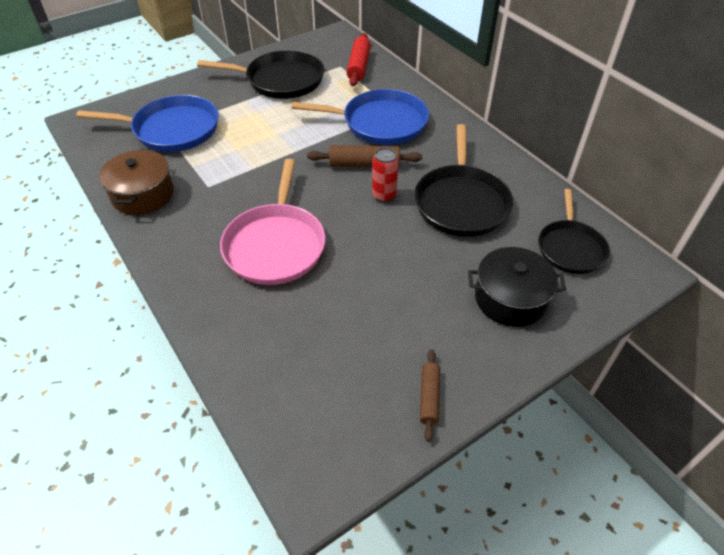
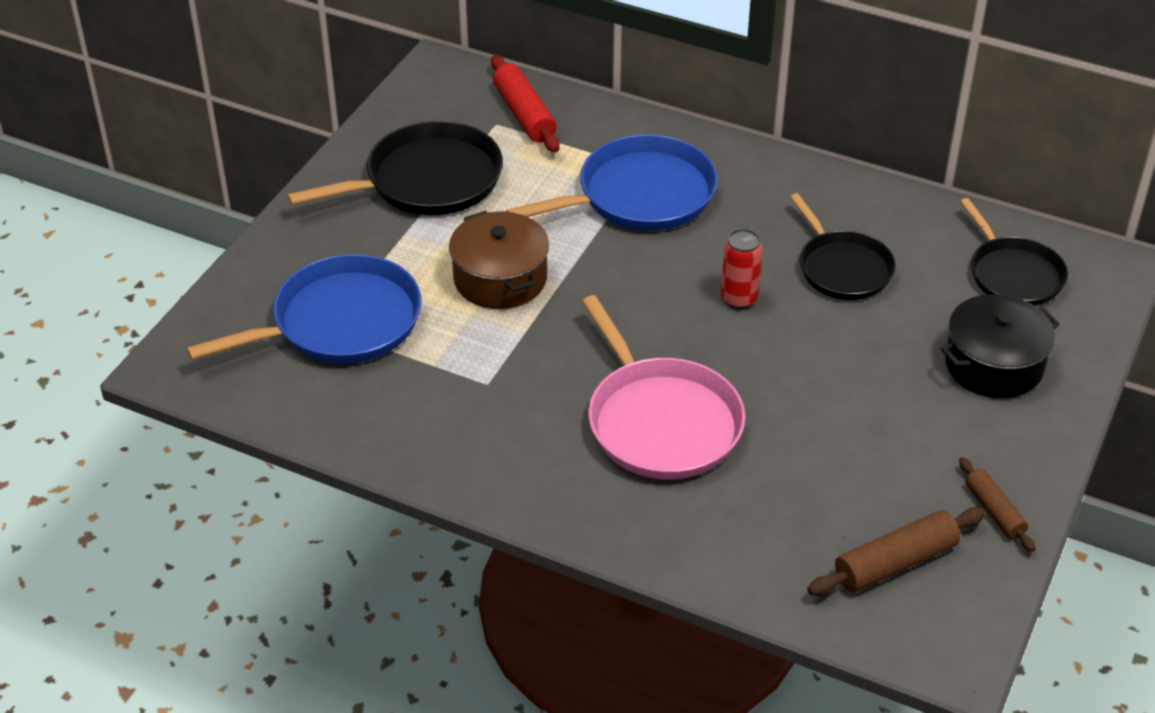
camera: 30 degrees left, 5 degrees down
(143, 194) = (404, 433): brown pot -> brown pot (500, 278)
(364, 164) = (673, 265): brown rolling pin -> brown rolling pin (895, 562)
(461, 202) = (842, 268): black pan -> black pan, size x0.67

